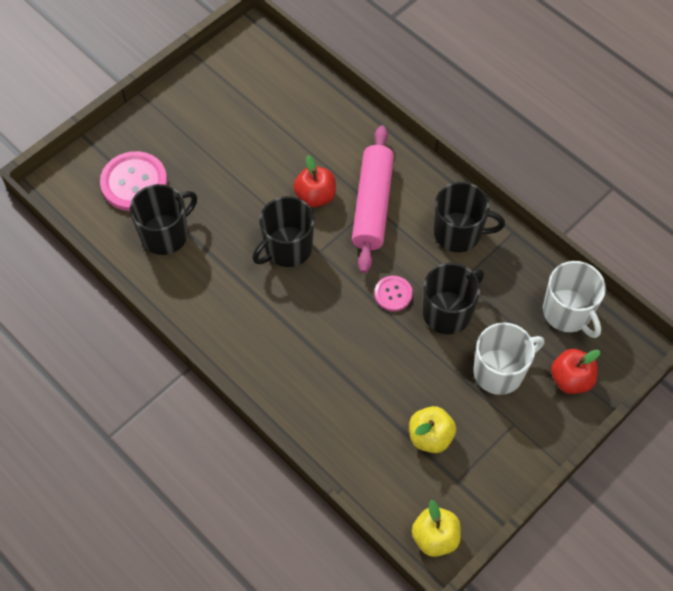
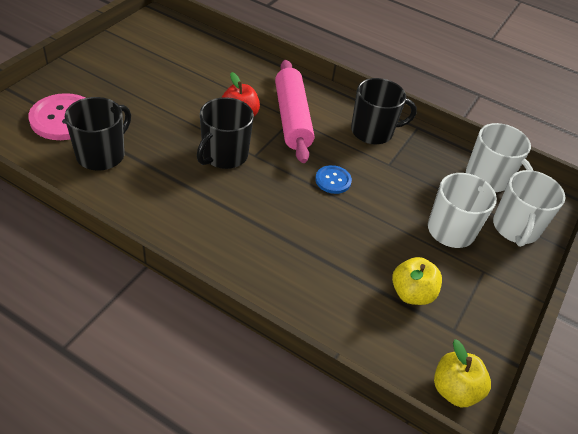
camera: 20 degrees left, 15 degrees down
(393, 294) = (333, 180): pink button -> blue button
(448, 312) = (387, 189): black mug -> none
(571, 379) = (515, 228): red apple -> white mug

